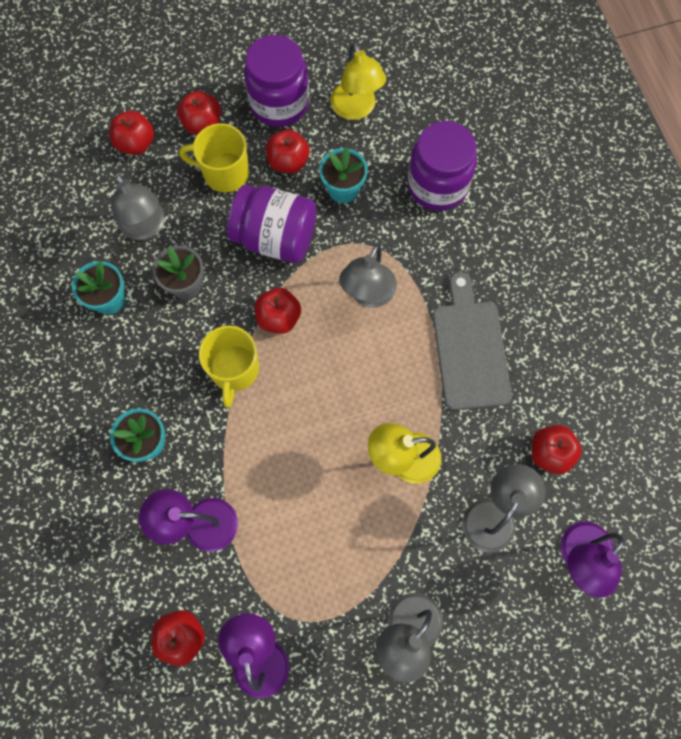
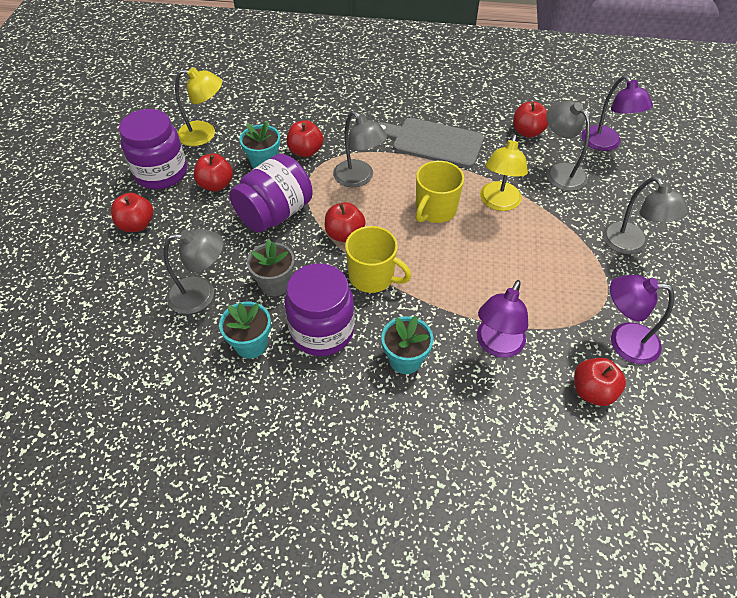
camera: 65 degrees left, 20 degrees down
(136, 143) = (115, 275): red apple -> red apple (305, 151)
(225, 173) = (193, 225): yellow mug -> yellow mug (435, 210)
(437, 185) = (299, 116): purple jar -> purple jar (322, 331)

